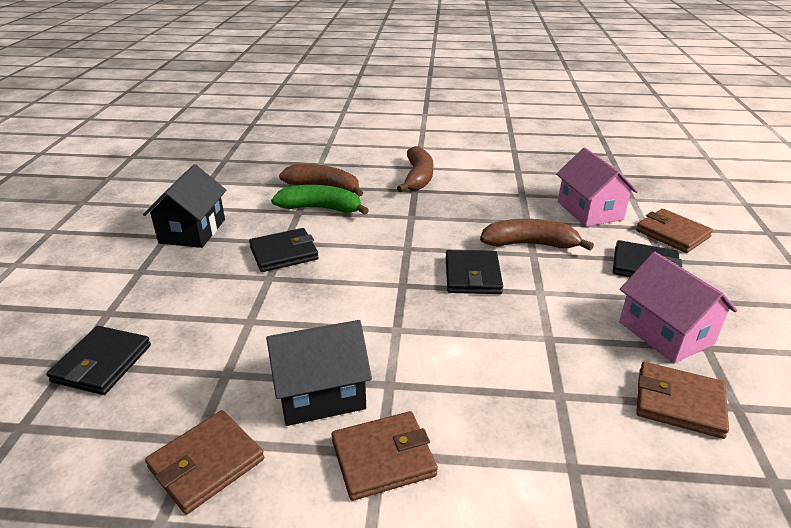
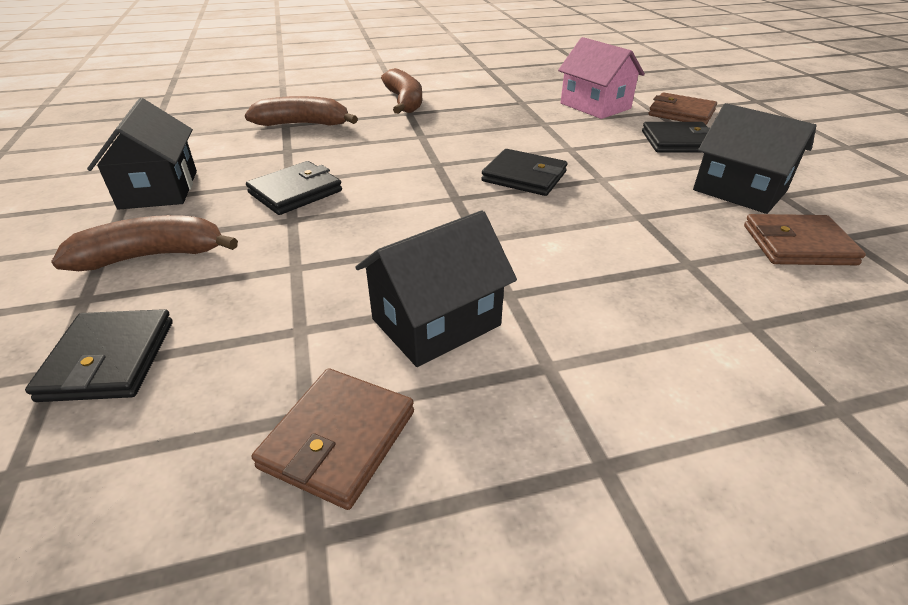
camera: 20 degrees left, 5 degrees up
(321, 208) = (312, 143): green banana -> none
(383, 458) = (556, 370): brown wallet -> none
(472, 275) = (524, 177): black wallet -> black wallet turned 45 degrees counterclockwise
(530, 244) = (561, 141): brown banana -> brown banana (153, 256)
(665, 333) = (739, 190): pink house -> black house

